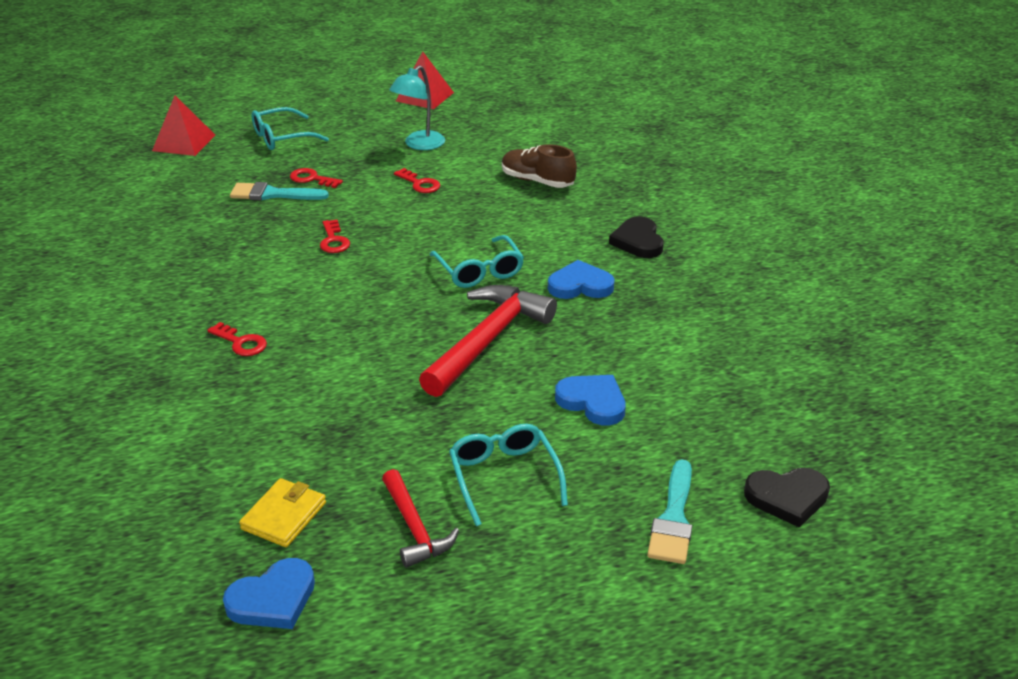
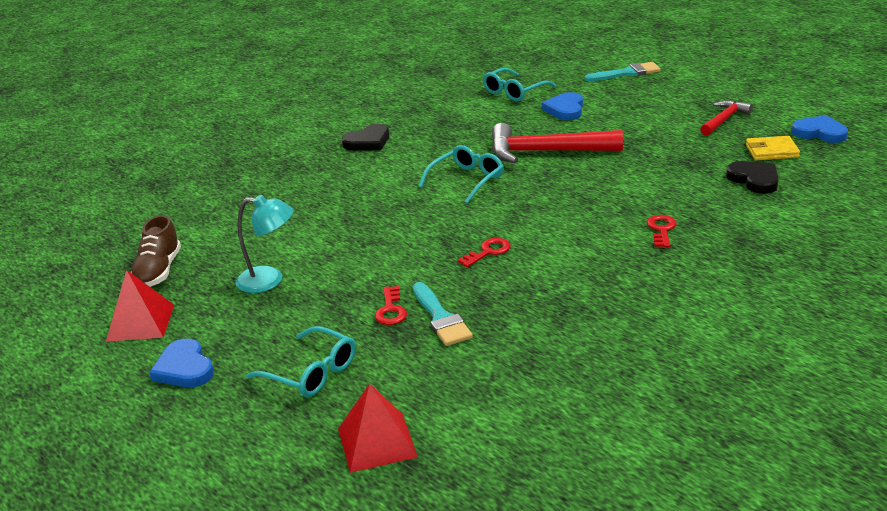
camera: 115 degrees left, 5 degrees down
(420, 184) = (352, 250): red key -> none
(504, 477) = (657, 112): turquoise glasses -> turquoise glasses (514, 92)
(537, 181) = (302, 202): brown shoe -> brown shoe (158, 271)
(580, 285) = (447, 144): blue heart -> blue heart (184, 368)
(787, 498) = (578, 57): black heart -> black heart (754, 180)

